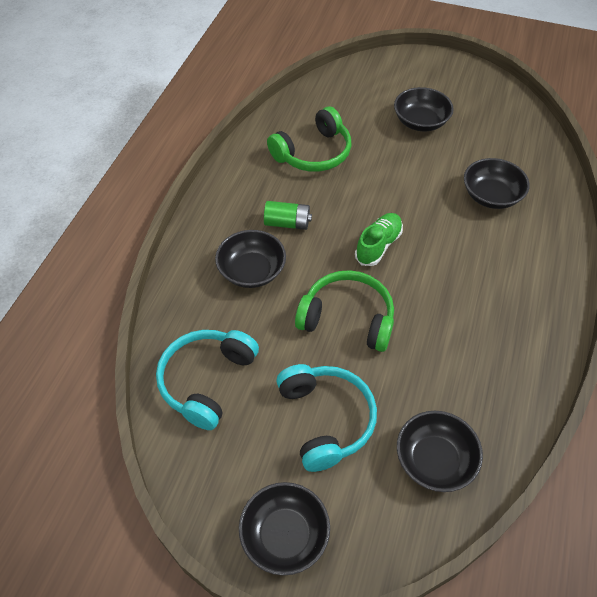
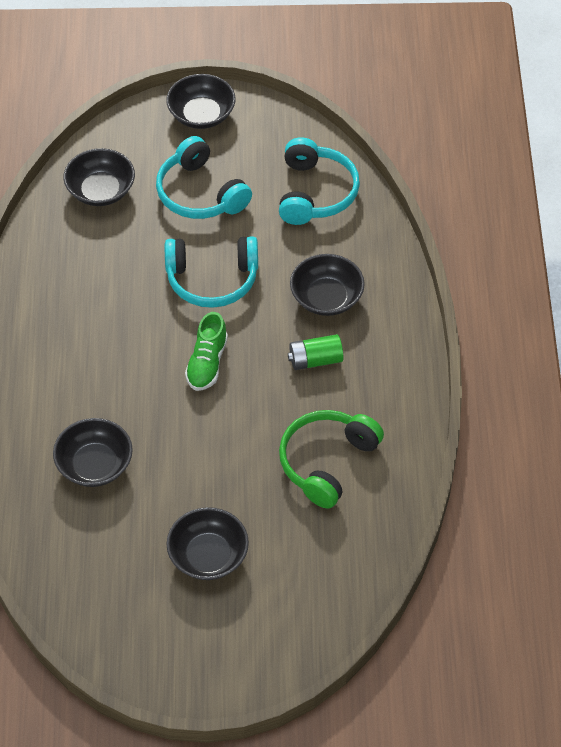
camera: 160 degrees right, 0 degrees up
(347, 318) = (212, 279): green headphones -> turquoise headphones

